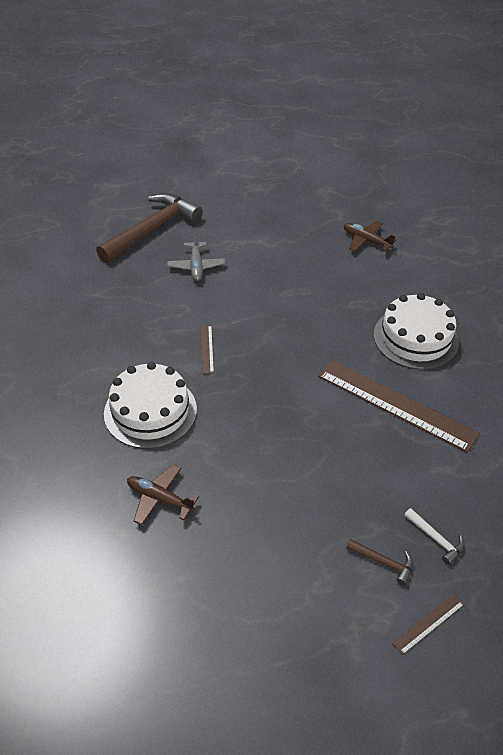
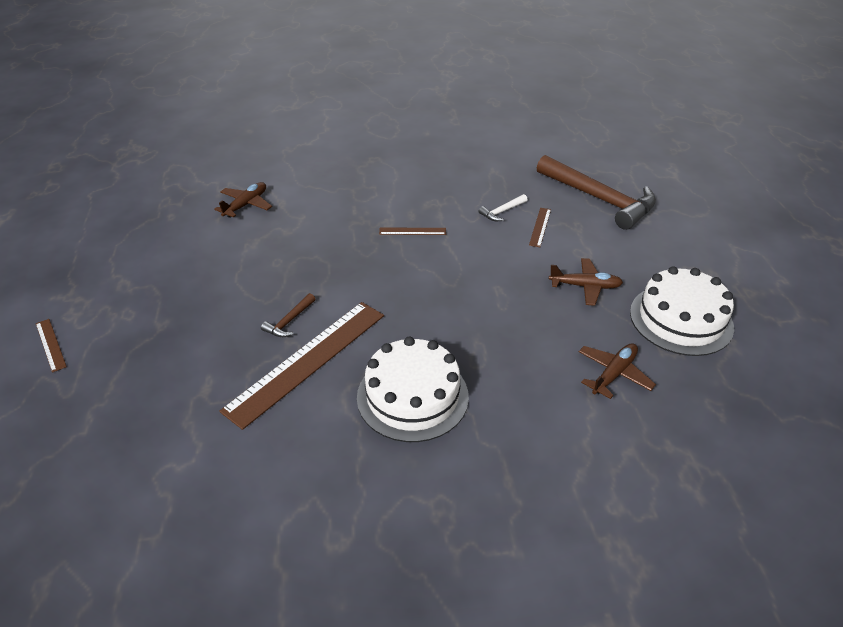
camera: 95 degrees right, 5 degrees down
(150, 411) = (339, 200): white cake -> white cake (681, 319)
(196, 266) = (540, 227): grey plane -> brown ruler
(275, 246) = (585, 286): none -> brown plane
(383, 562) = (123, 324): brown hammer -> brown hammer (289, 321)
(436, 539) = (128, 364): white hammer -> white hammer (502, 212)

